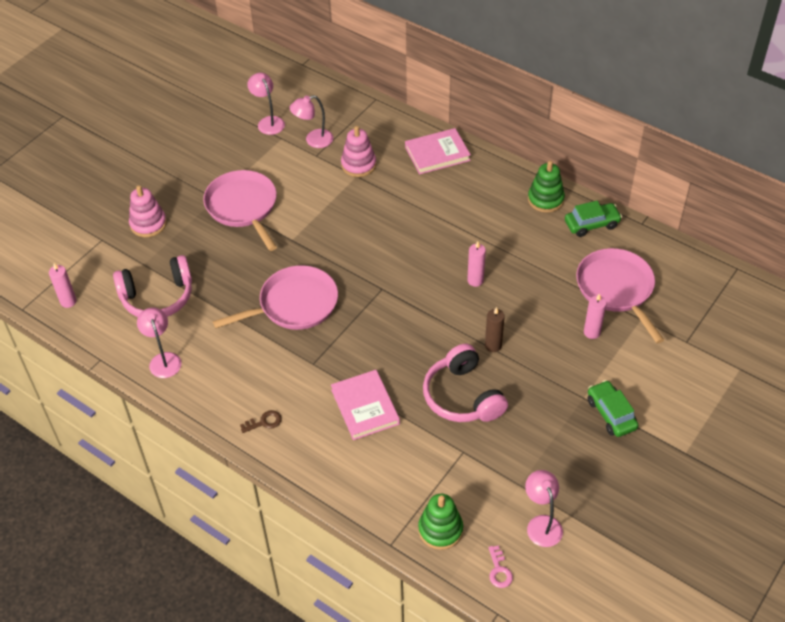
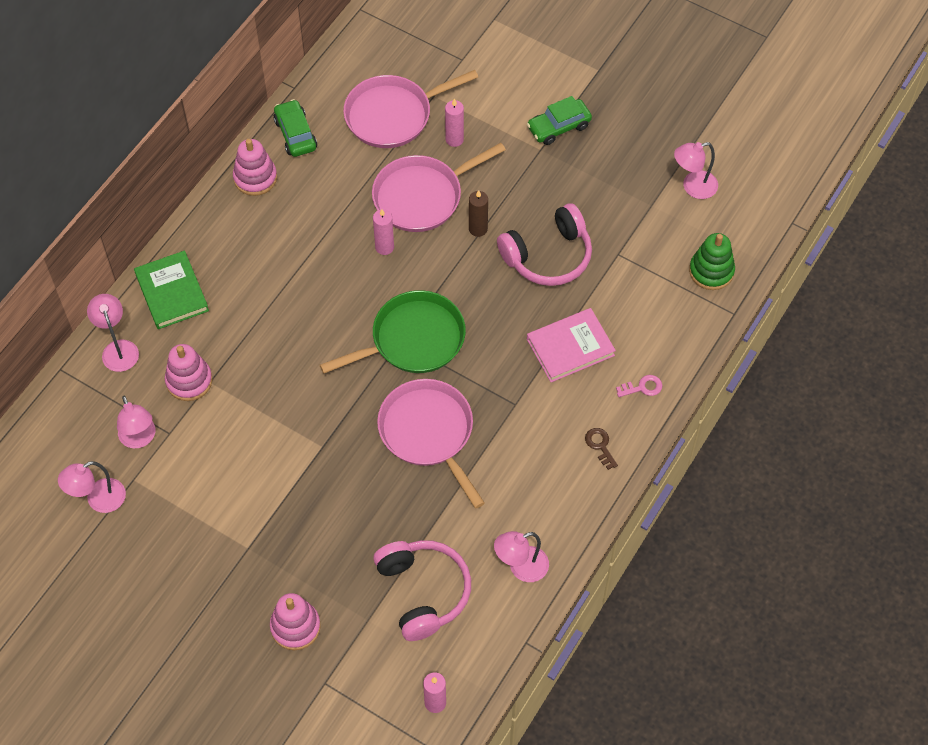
camera: 95 degrees left, 10 degrees up
(243, 207) = (264, 511): pink pan -> pink pan (422, 196)
(383, 297) = (413, 339): none -> green pan
(390, 127) = (118, 349): none -> pink lamp
(437, 154) = (172, 292): pink book -> green book
(499, 570) = (748, 221): pink key -> pink key (642, 387)
(545, 199) = (255, 178): green stacking toy -> pink stacking toy

